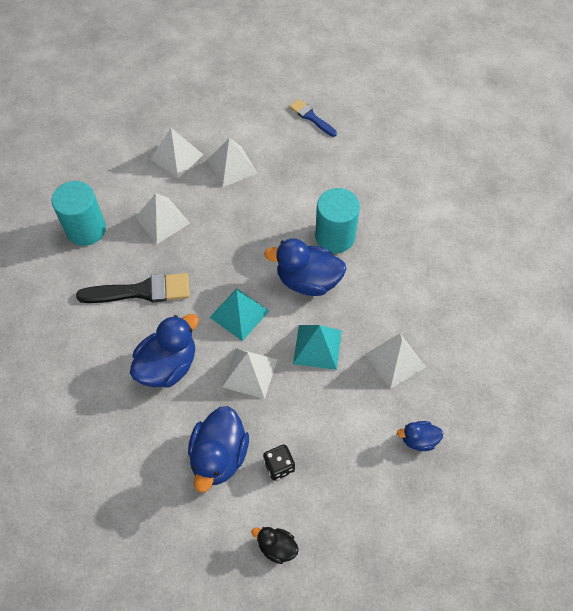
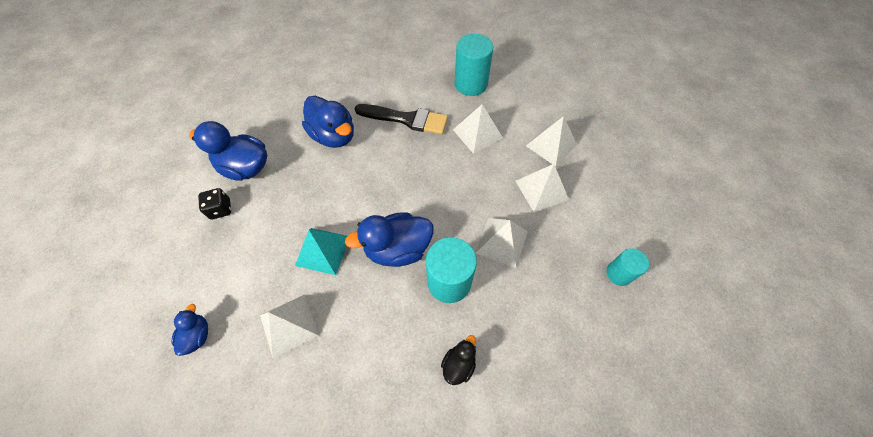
camera: 95 degrees right, 0 degrees up
(141, 291) = (406, 119): black brush -> black brush turned 75 degrees counterclockwise
(239, 314) = (371, 188): turquoise pyramid -> none
(249, 373) = (311, 193): white pyramid -> white pyramid (501, 242)
(276, 547) = (157, 203): black duck -> black duck (458, 364)
(308, 280) = (397, 249): blue duck -> blue duck turned 120 degrees counterclockwise
(311, 117) = (619, 273): blue brush -> turquoise cylinder

